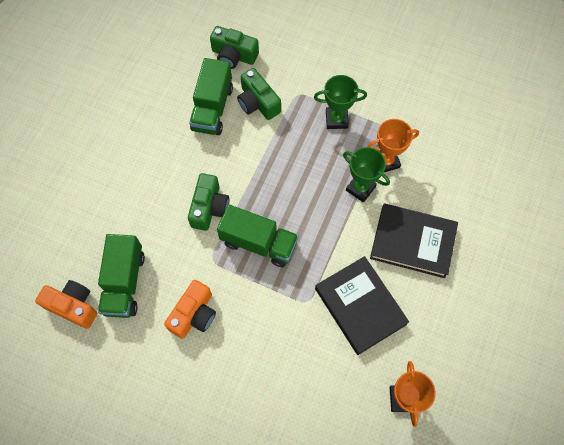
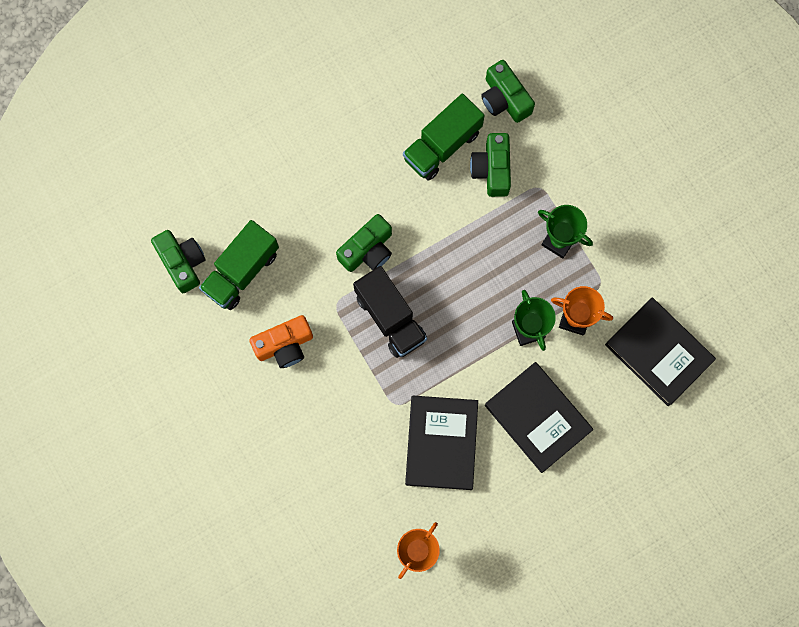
camera: 35 degrees right, 10 degrees up
(73, 306) = (182, 262): orange camera -> green camera
(258, 243) = (390, 317): green truck -> black truck
(456, 147) = (658, 352): none -> black book

